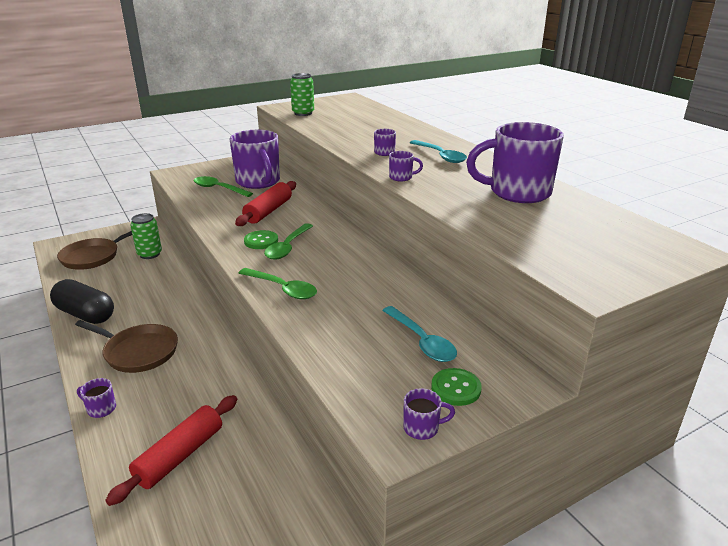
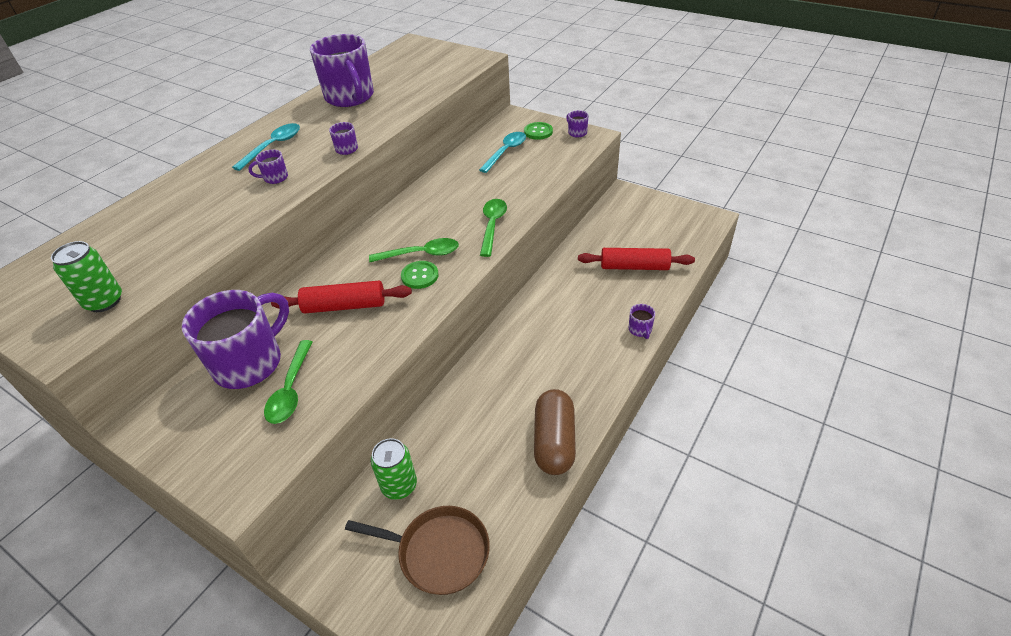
camera: 115 degrees left, 15 degrees up
(85, 314) = (554, 441): black capsule -> brown capsule
(138, 352) = (570, 355): brown pan -> none

